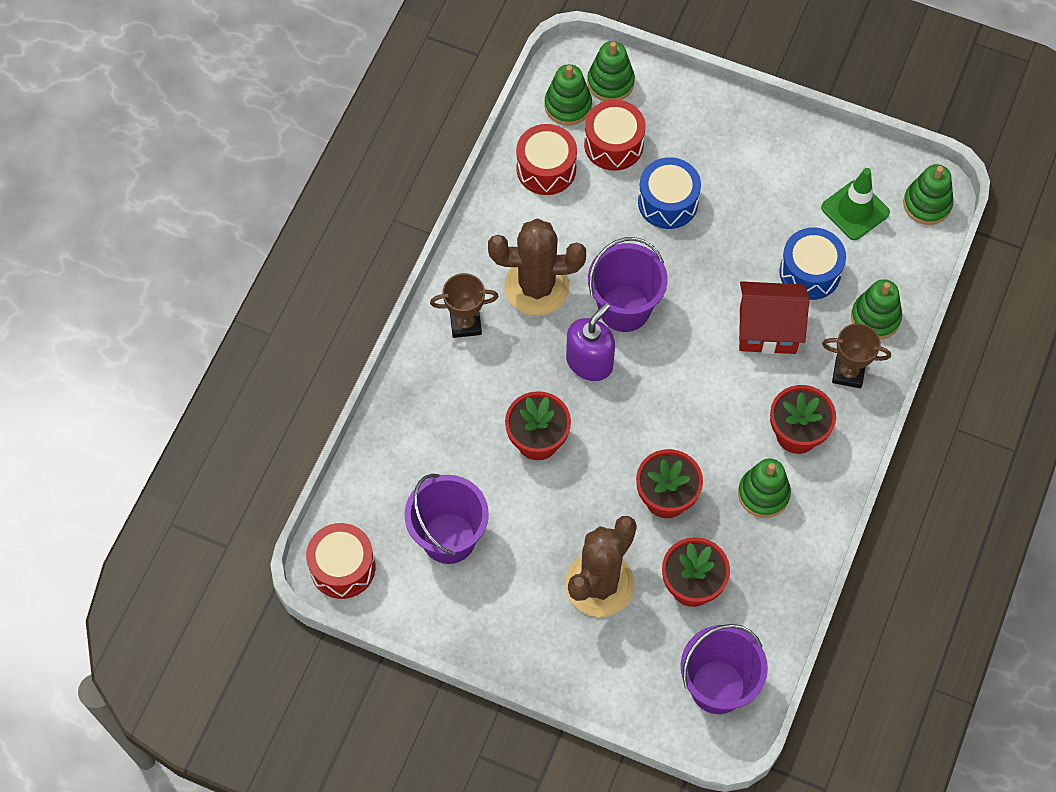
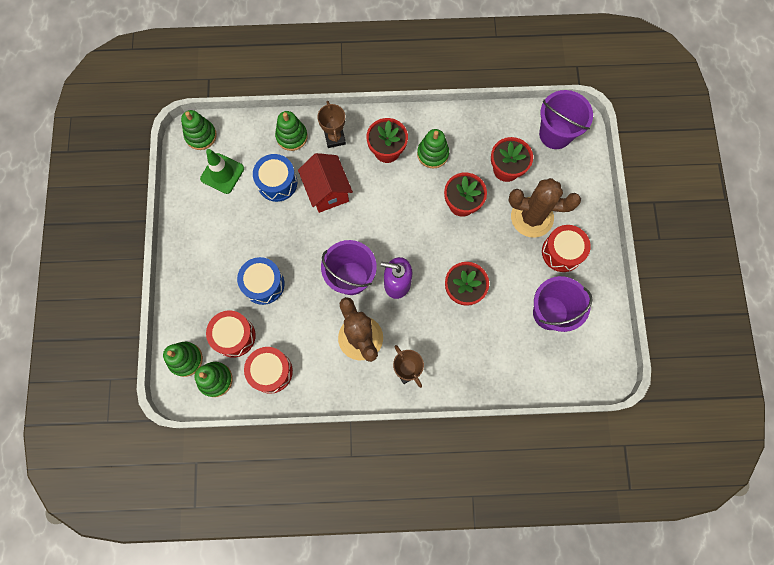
camera: 115 degrees left, 10 degrees up
(342, 567) = (601, 366): red drum -> red drum (562, 252)

